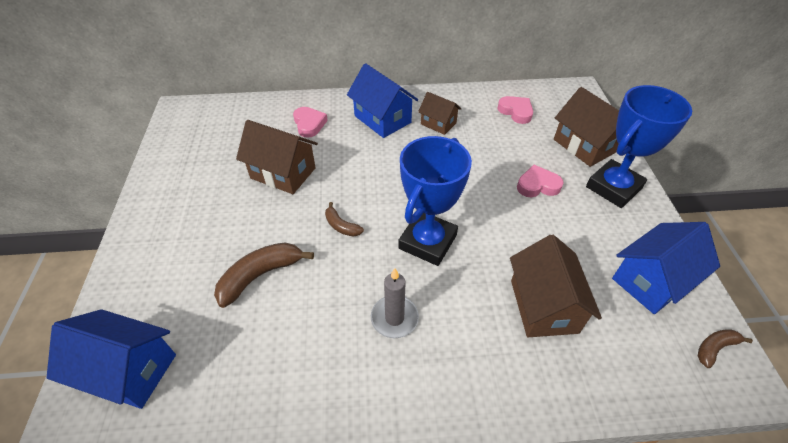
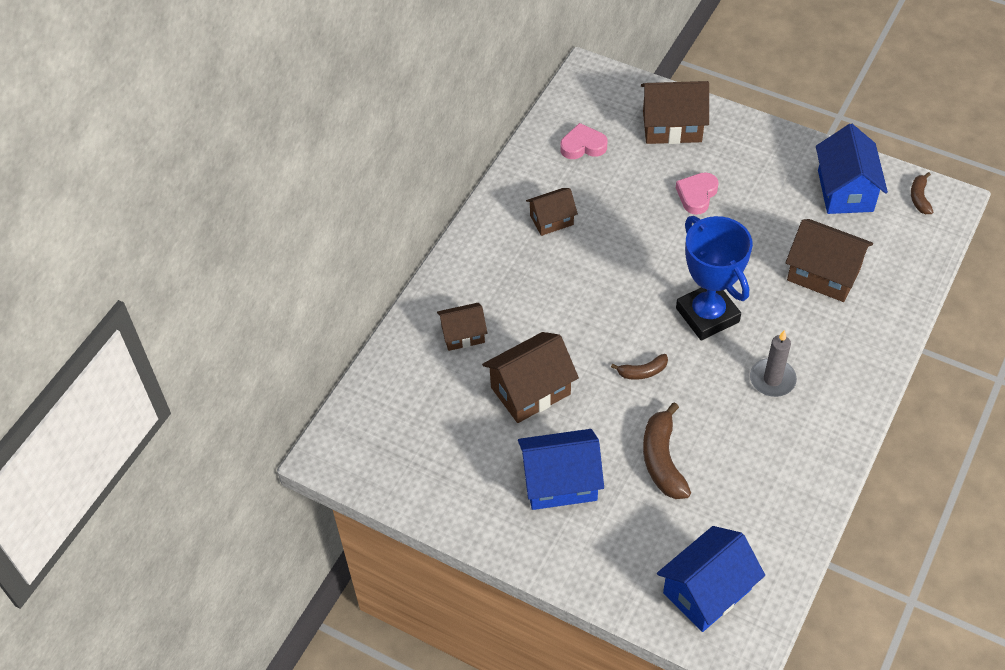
camera: 55 degrees left, 5 degrees up
(309, 124) = (463, 335): pink heart -> brown house
(382, 119) = (506, 264): blue house -> blue house (560, 482)
(613, 188) = (738, 144): blue trophy -> none

